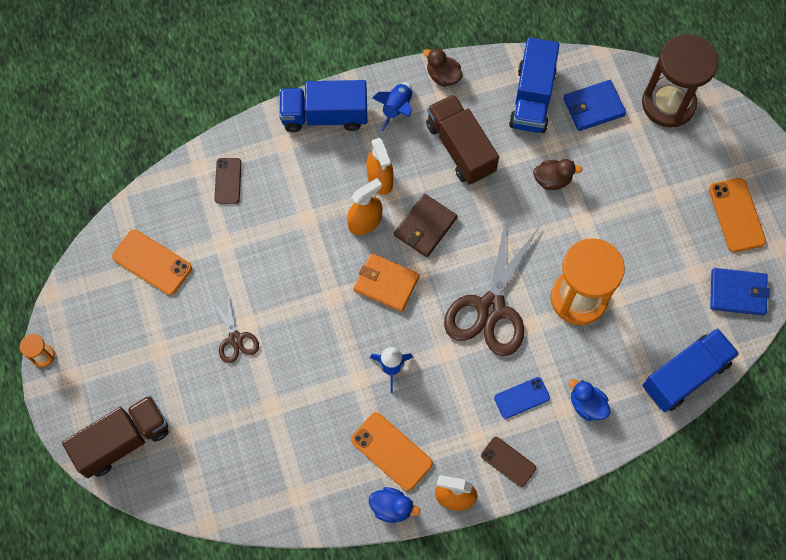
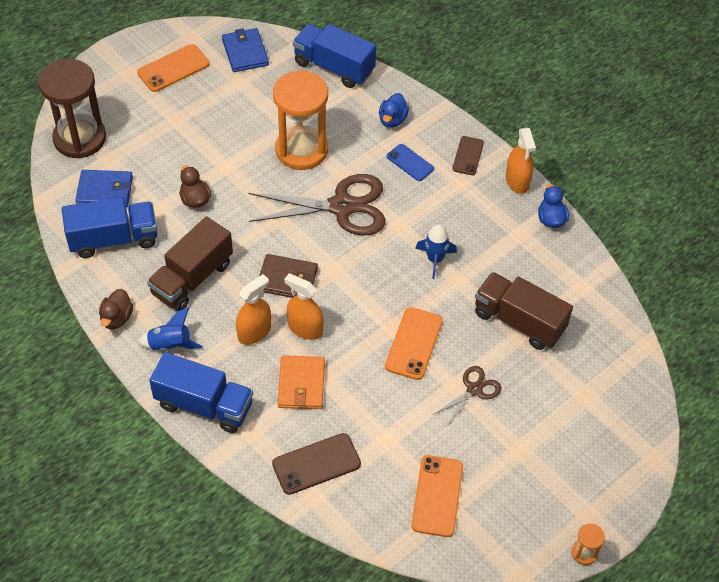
camera: 115 degrees left, 15 degrees down
(123, 441) = (619, 442): brown truck -> brown truck (519, 321)
(228, 181) = (316, 464): brown phone -> brown phone, size x1.52
(324, 115) = (204, 405): blue truck -> blue truck turned 45 degrees counterclockwise
(386, 283) = (358, 290): orange wallet -> orange wallet (301, 384)
(391, 451) = (506, 235): orange phone -> orange phone (414, 343)
(593, 107) = (105, 190): blue wallet -> blue wallet turned 45 degrees counterclockwise

